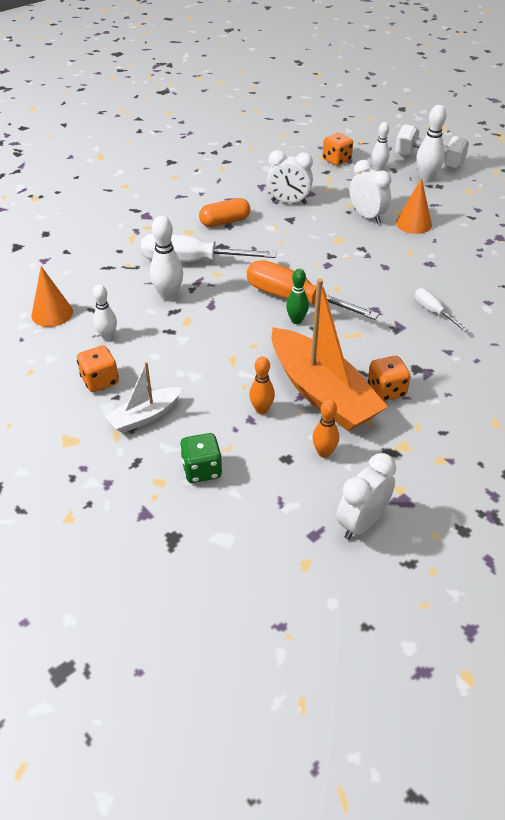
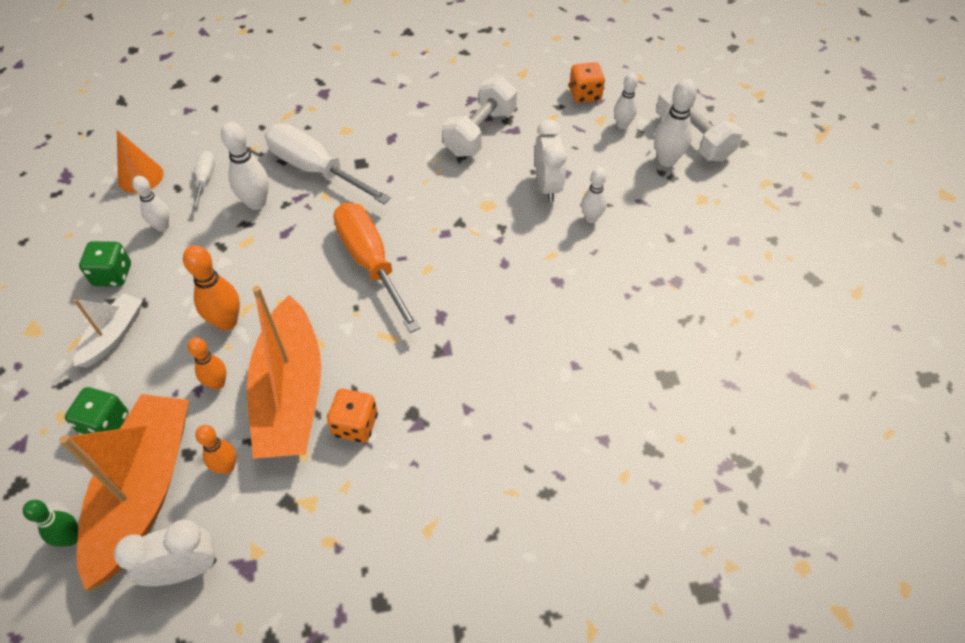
camera: 30 degrees right, 10 degrees up
(100, 380) = (112, 275): orange dice -> green dice
(145, 416) = (113, 336): white boat -> white boat turned 120 degrees clockwise
(225, 222) = (391, 132): orange capsule -> none
(227, 372) = (227, 322): none -> orange bowling pin
(279, 494) = (144, 491): none -> orange boat
(289, 202) = (480, 132): white clock -> white dumbbell
(296, 320) = (348, 291): green bowling pin -> green bowling pin (71, 538)
(413, 223) = (591, 218): orange cone -> white bowling pin
(433, 312) = (500, 349): white screwdriver -> white screwdriver (205, 180)

